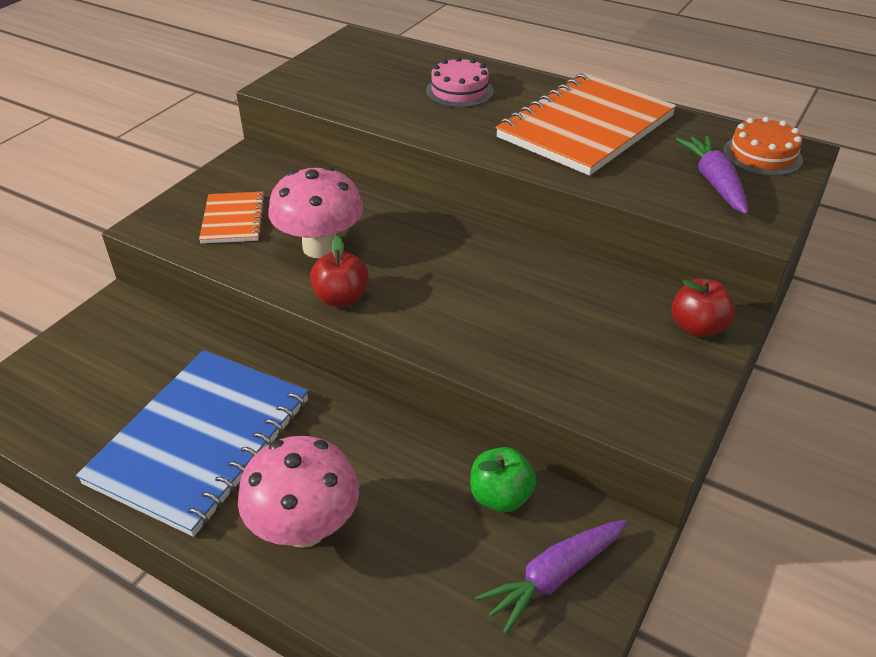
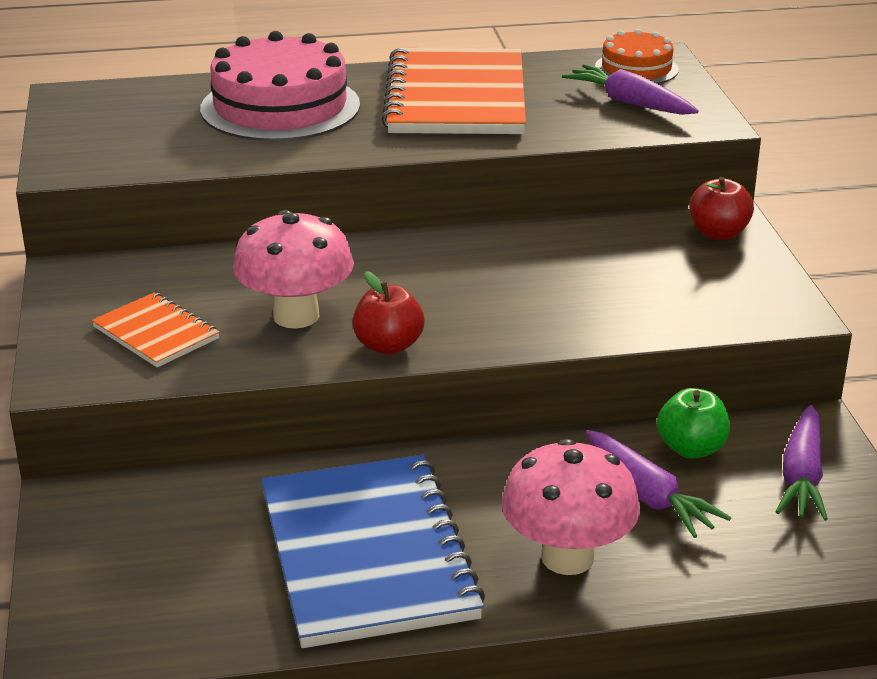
camera: 40 degrees left, 10 degrees down
(420, 515) = (648, 495): none -> purple carrot
(459, 91) = (280, 107): pink cake -> pink cake, size x1.82

